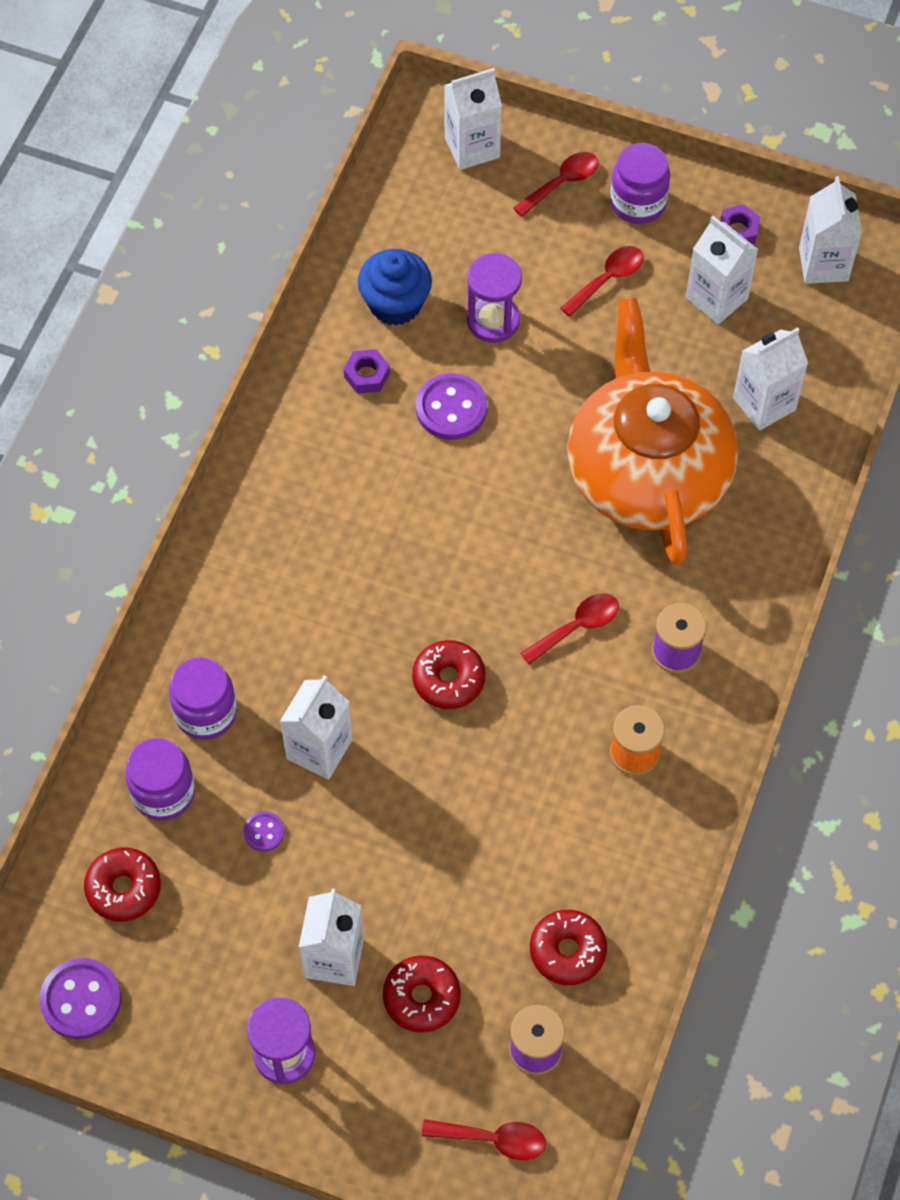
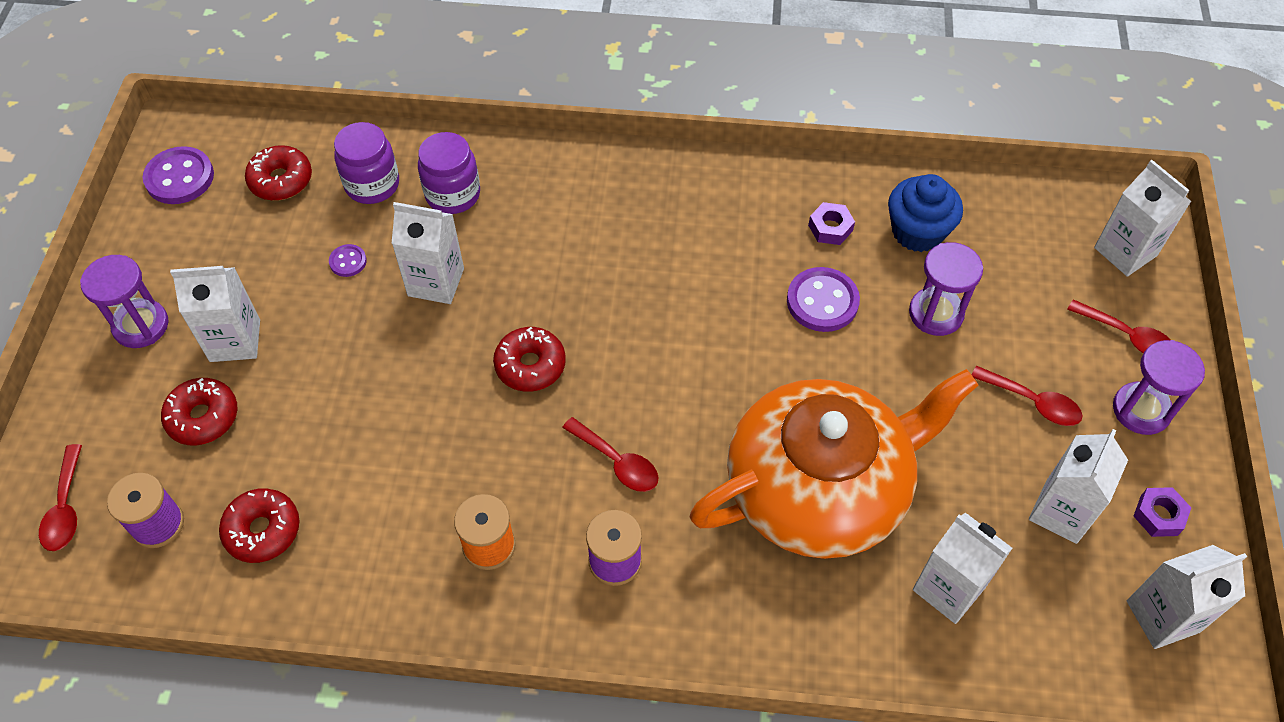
camera: 75 degrees right, 5 degrees down
(638, 203) = (1141, 410): purple jar -> purple hourglass

